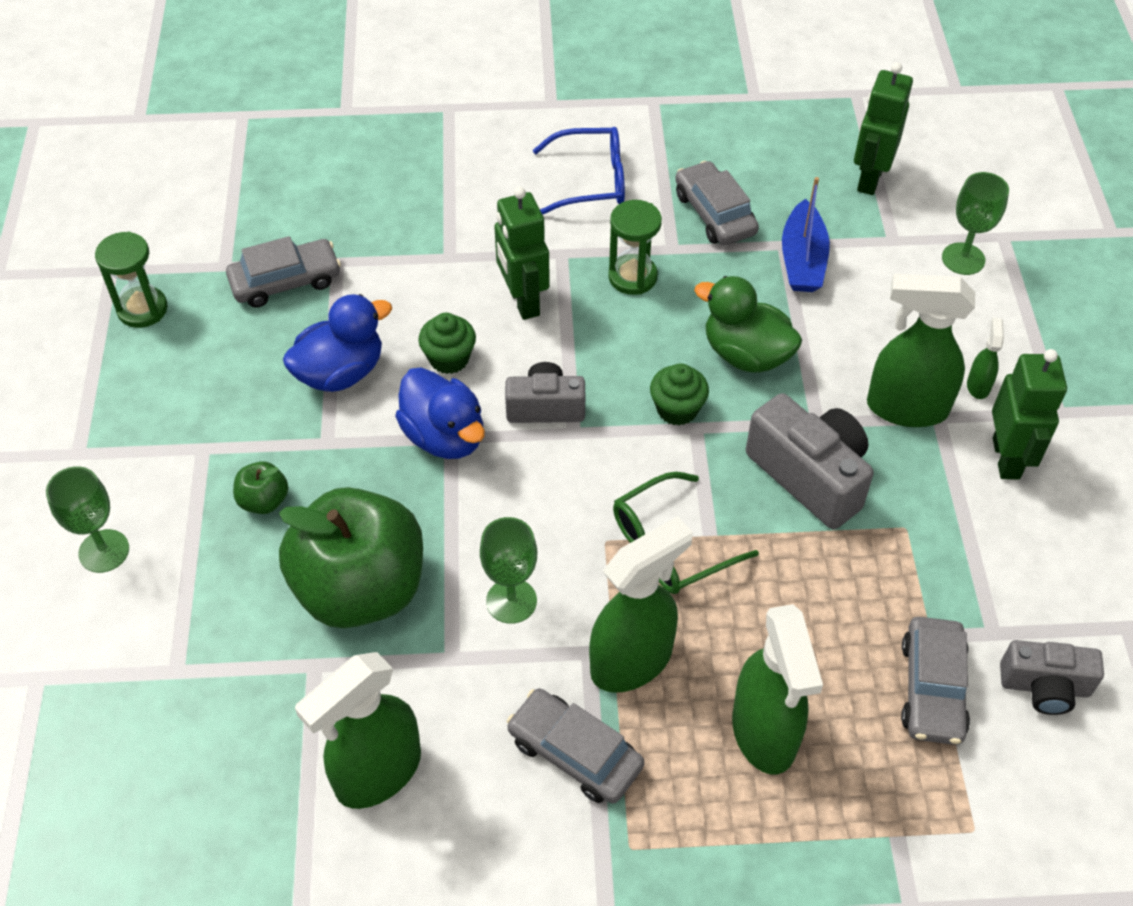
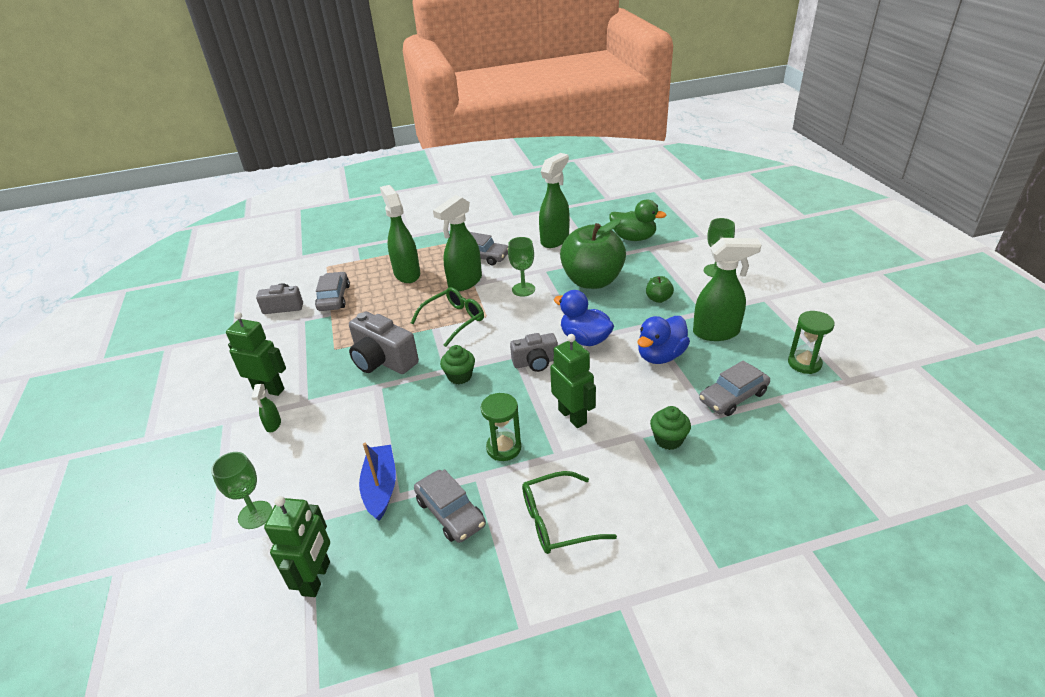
camera: 170 degrees right, 15 degrees down
(449, 358) = (602, 375): green cupcake -> green cupcake (668, 439)
(591, 181) = (557, 521): blue glasses -> green glasses
(746, 354) = (420, 414): green duck -> green duck (633, 238)
(905, 408) = (322, 403): green spray bottle -> green spray bottle (716, 332)
(1006, 458) = (269, 389): green robot -> green robot turned 120 degrees clockwise

